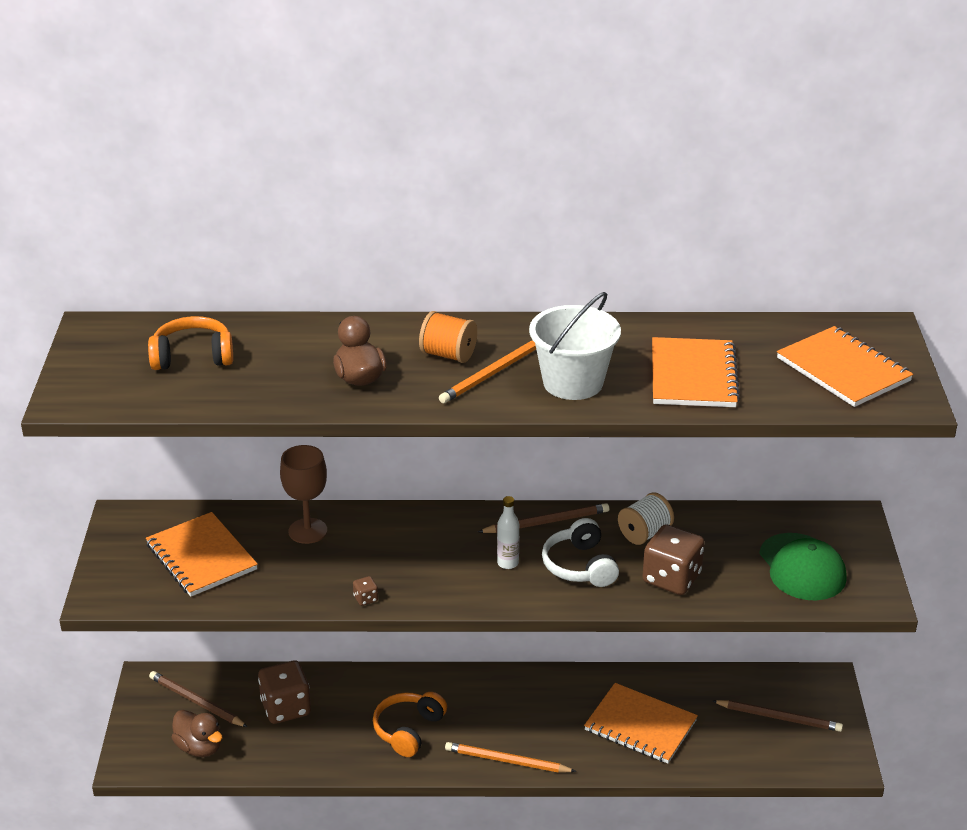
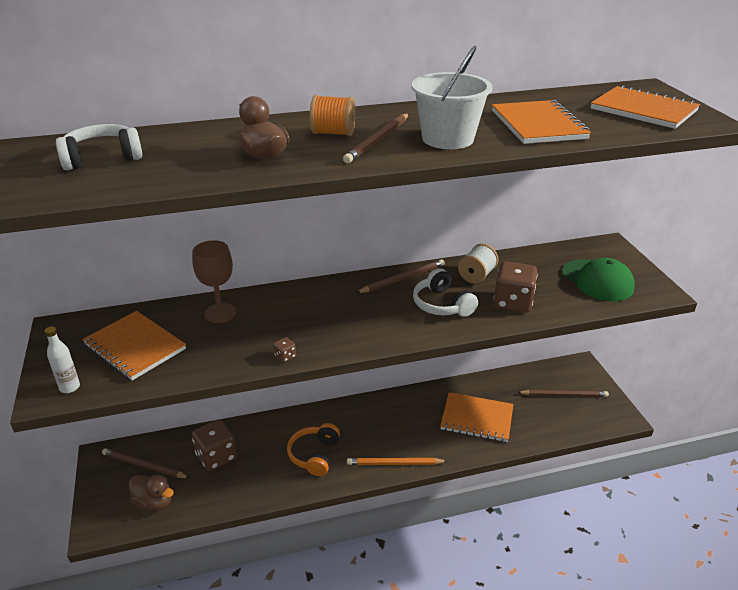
camera: 15 degrees left, 0 degrees up
(193, 356) = (102, 158): orange headphones -> white headphones
(493, 373) = (378, 140): orange pencil -> brown pencil
(507, 563) = (387, 311): white bottle -> white bottle (70, 387)

